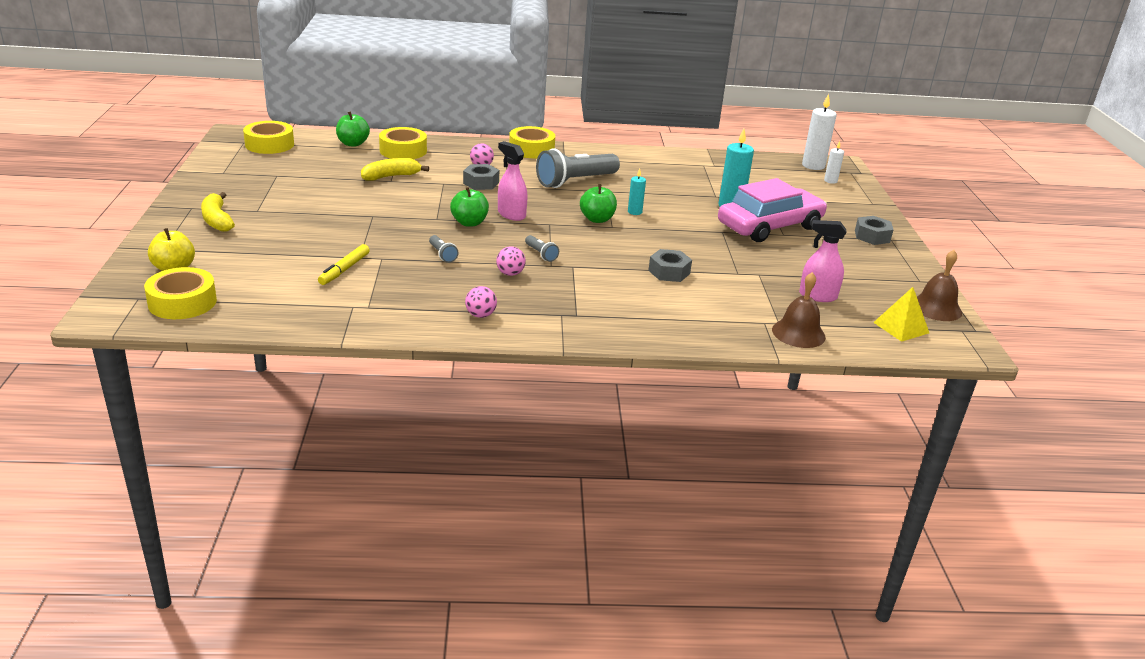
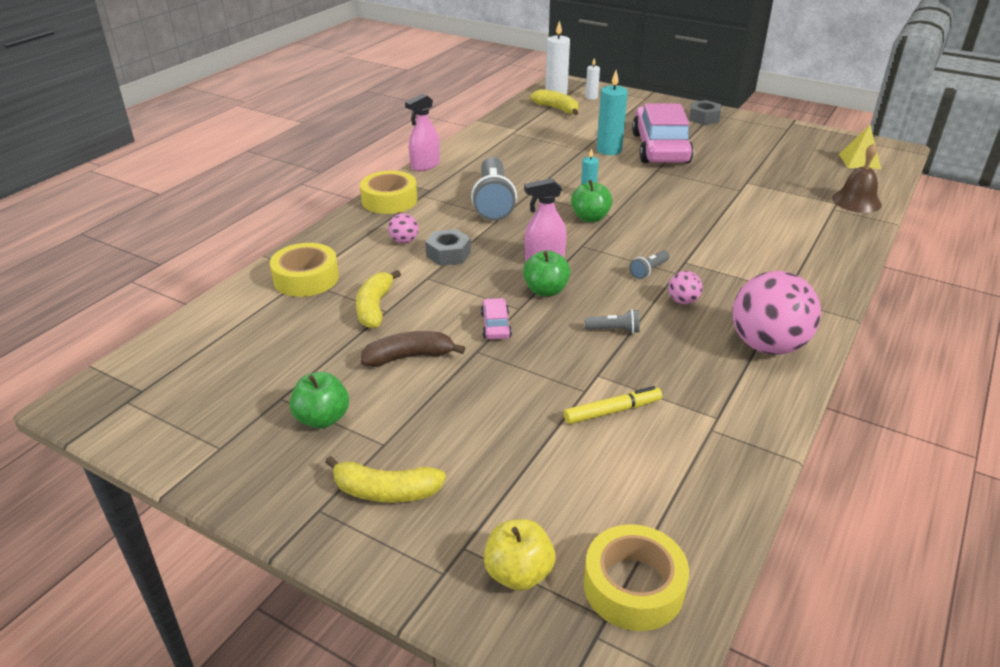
camera: 55 degrees left, 5 degrees up
(269, 144) = (164, 379): yellow tape -> none
(344, 270) = (612, 411): yellow marker -> yellow marker turned 75 degrees counterclockwise
(347, 198) = (409, 357): none -> brown banana
(353, 144) = (243, 308): green apple -> green apple (322, 419)
(408, 215) = (496, 325): none -> pink car
(480, 315) = (767, 346): pink ball -> pink ball, size x2.28
(541, 254) = (649, 271): grey flashlight -> grey flashlight turned 135 degrees clockwise
(669, 272) = (723, 219): grey nut -> none
(780, 172) = (557, 109): none -> yellow banana
(817, 296) = (796, 173): pink spray bottle -> pink spray bottle (425, 165)
(936, 308) = (833, 139): brown bell -> none

